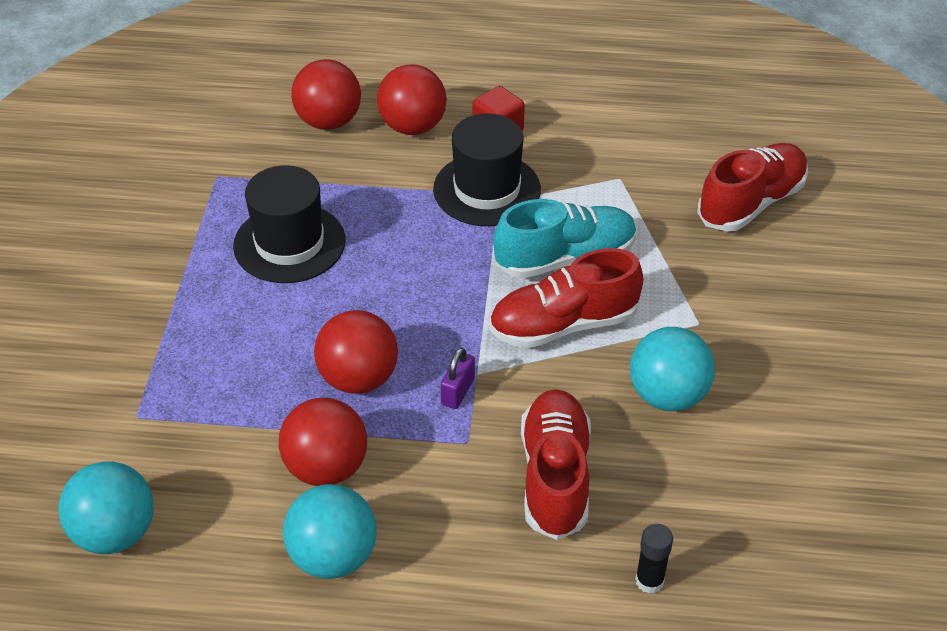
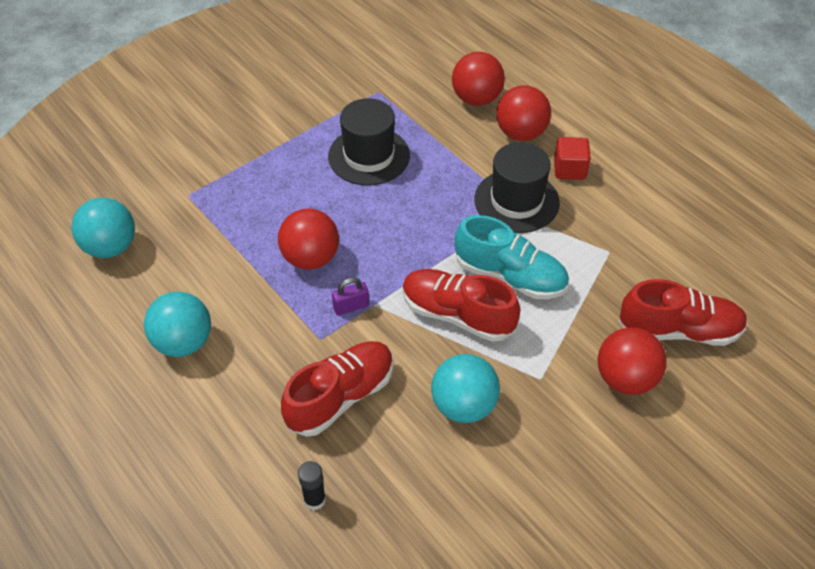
camera: 45 degrees right, 5 degrees up
(326, 468) = (237, 293): red ball -> red ball (625, 378)

